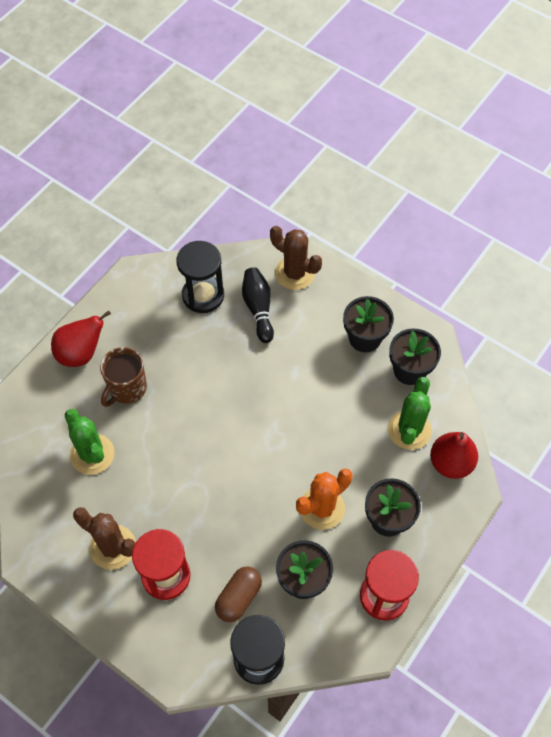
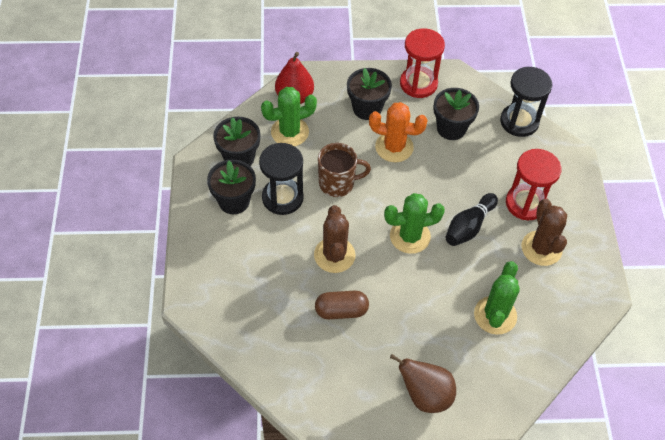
camera: 130 degrees left, 5 degrees down
(81, 353) = (425, 395): red pear -> brown pear
(127, 388) = (422, 334): brown mug -> brown mug (337, 183)
(203, 295) = (289, 342): black hourglass -> black hourglass (282, 198)
(218, 447) = (410, 236): none -> green cactus
(239, 597) = (496, 154): brown capsule -> brown capsule (341, 311)
(258, 309) = (267, 291): black bowling pin -> black bowling pin (469, 226)
(295, 273) = (209, 288): brown cactus -> brown cactus (334, 255)

